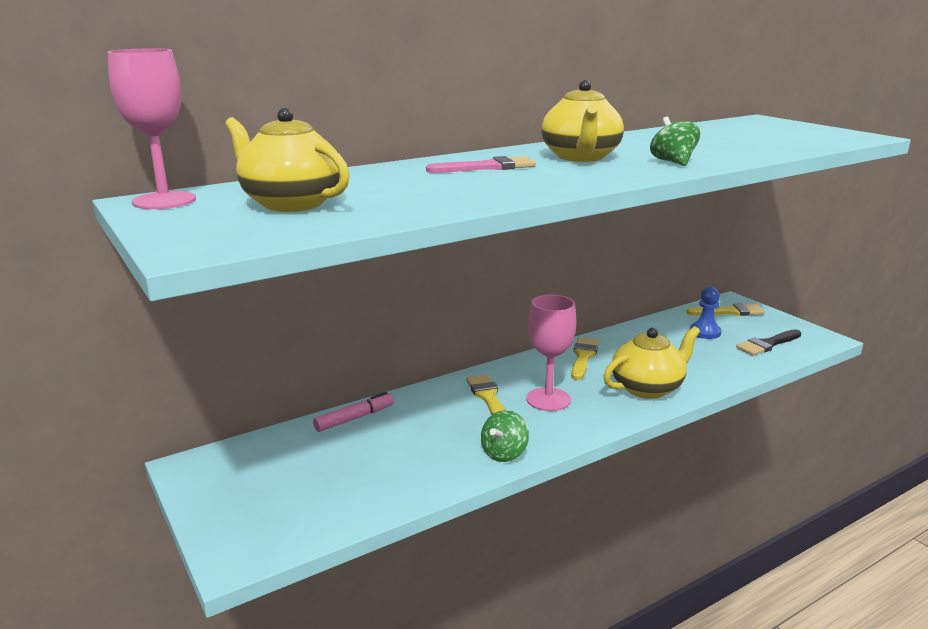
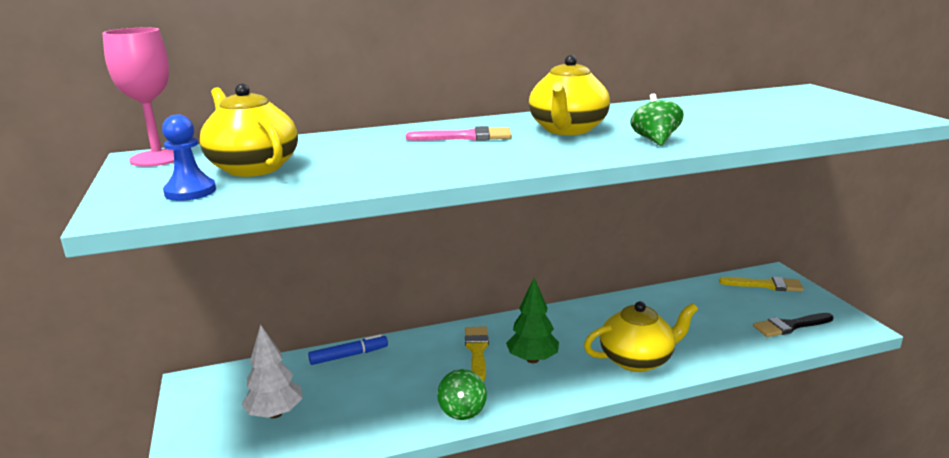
camera: 15 degrees right, 0 degrees up
(305, 483) = (275, 413): none -> white tree
(355, 418) = (349, 355): pink marker -> blue marker
(504, 453) = (462, 410): green spinning top -> green spinning top turned 45 degrees counterclockwise
(548, 399) = (532, 359): pink goblet -> green tree
(583, 356) = (589, 318): yellow brush -> none
(705, 332) = (728, 305): blue pawn -> blue pawn (190, 192)

